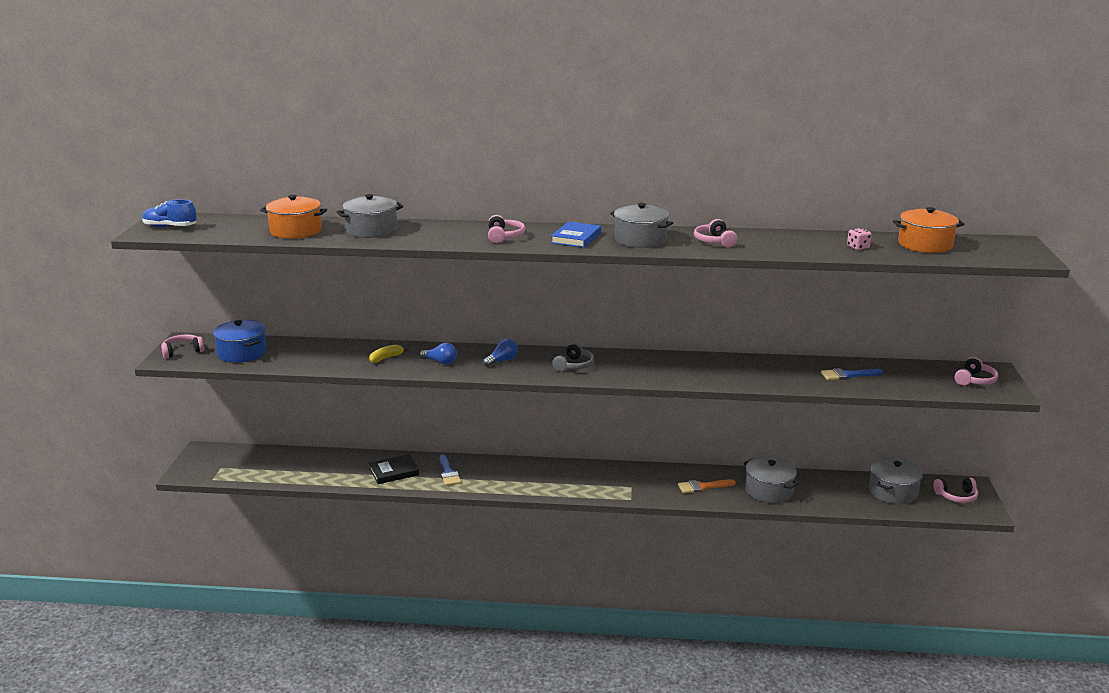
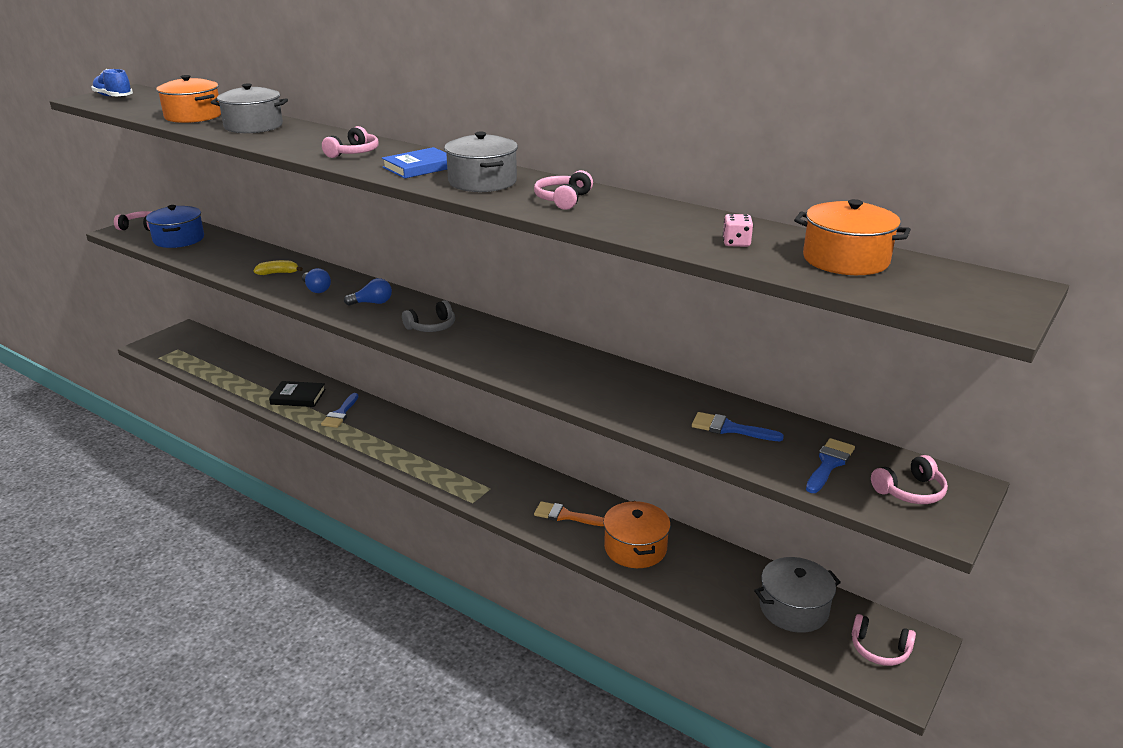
camera: 30 degrees right, 5 degrees up
(768, 491) = (635, 548): grey pot -> orange pot
(921, 378) = (829, 463): none -> blue brush

